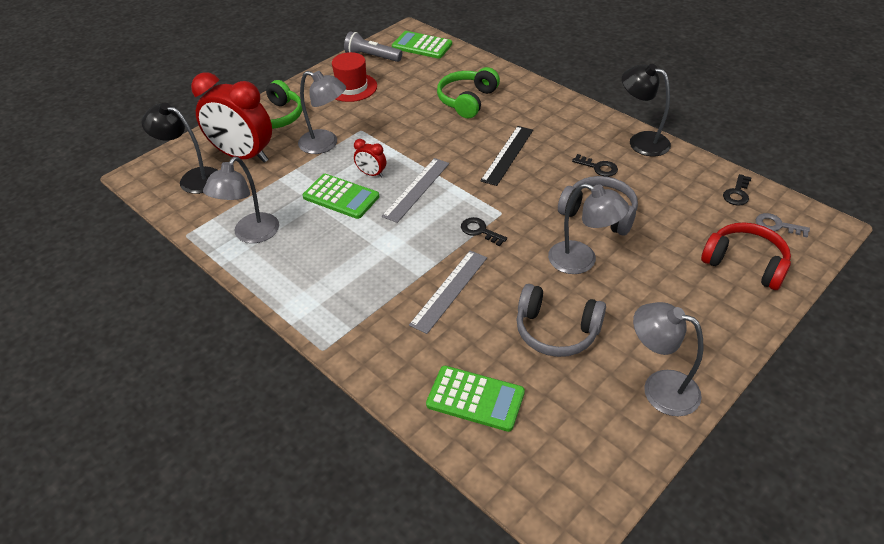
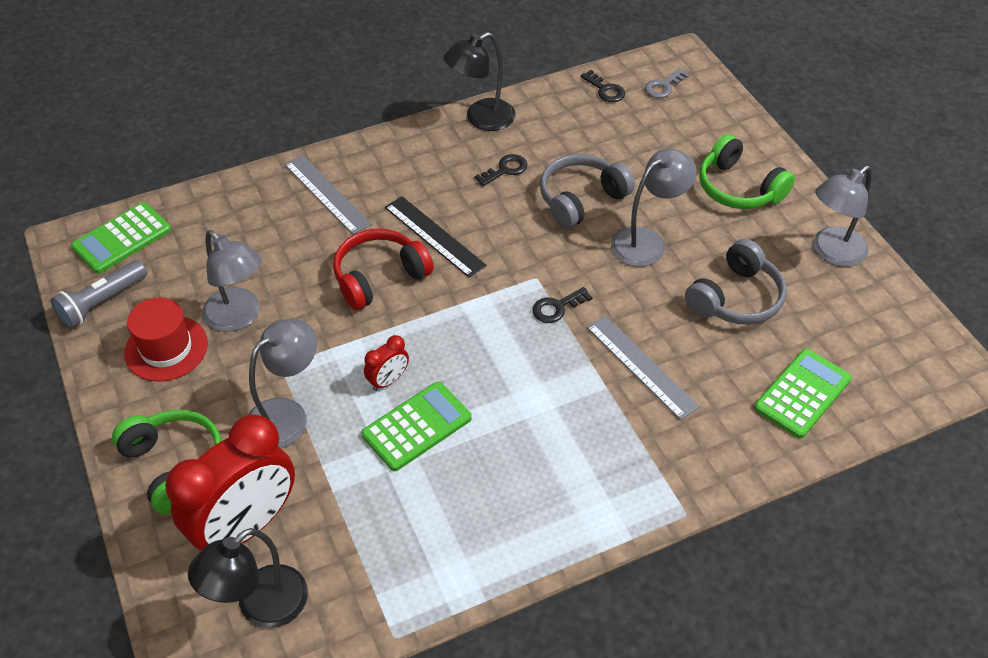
camera: 70 degrees left, 5 degrees up
(251, 235) = (439, 550): grey lamp -> grey lamp (239, 317)
(416, 189) = (448, 343): grey ruler -> grey ruler (327, 194)
(467, 100) = (295, 235): green headphones -> green headphones (738, 188)
(745, 263) = (703, 130): red headphones -> red headphones (379, 277)

